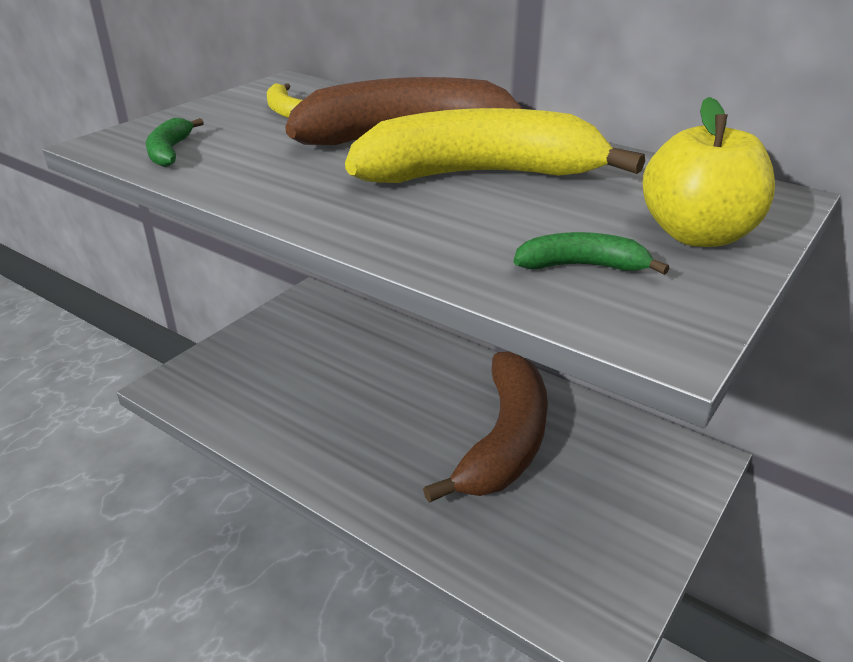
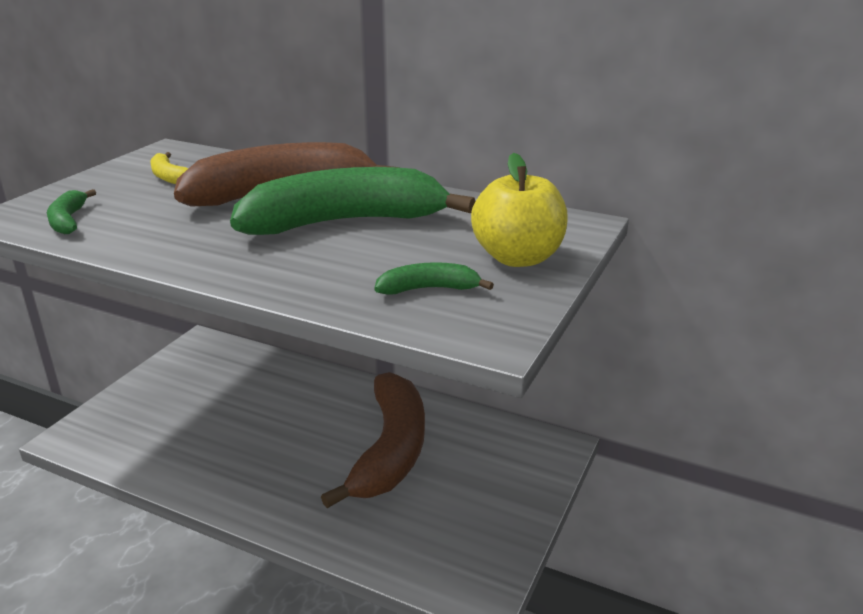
camera: 10 degrees left, 5 degrees down
(480, 175) = (345, 222): yellow banana -> green banana

